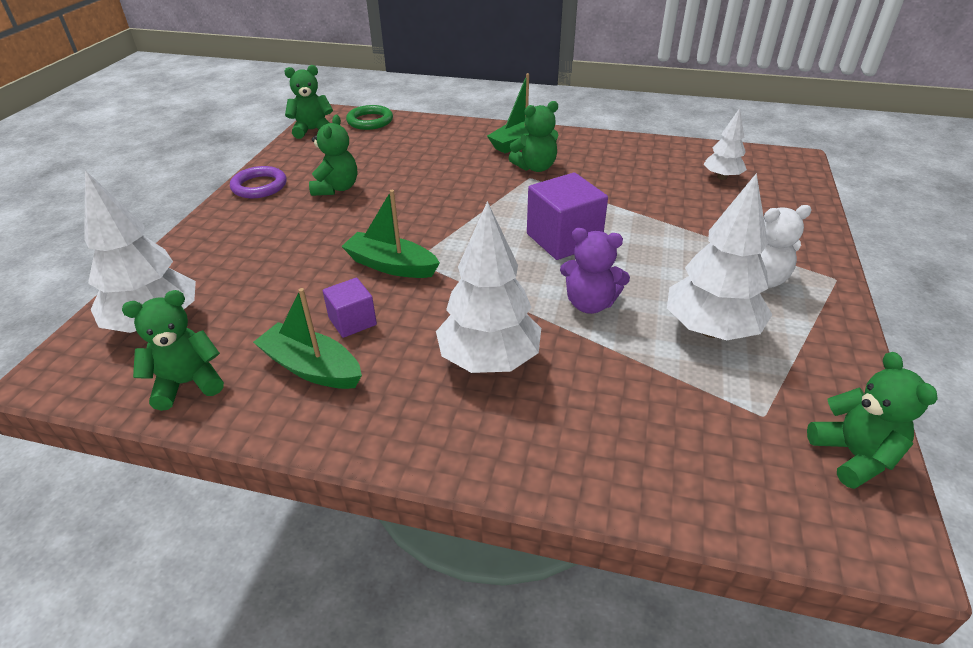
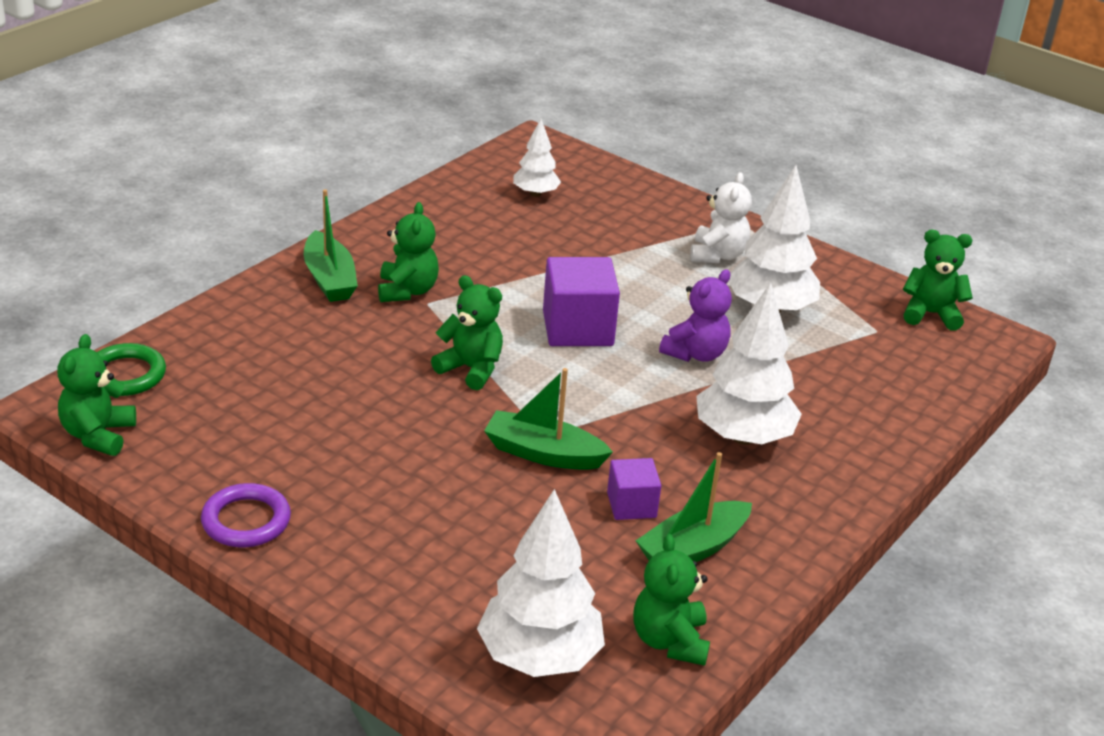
camera: 70 degrees left, 5 degrees down
(336, 188) = (319, 453): green teddy bear -> green teddy bear (471, 369)
(391, 265) = (544, 453): green boat -> green boat turned 60 degrees clockwise

